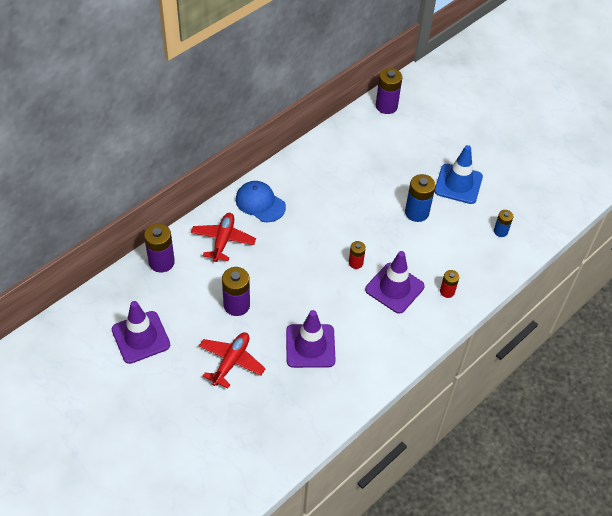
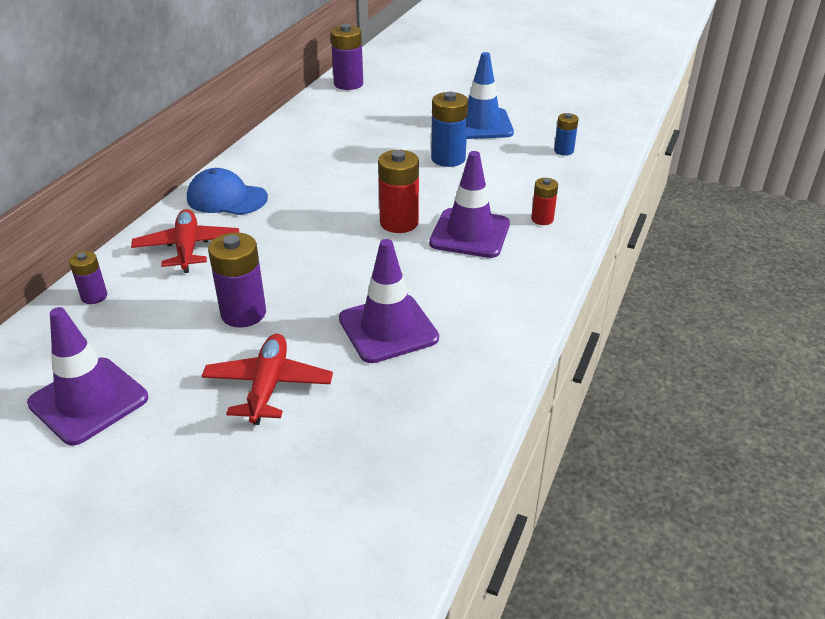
camera: 20 degrees left, 15 degrees down
(161, 262) = (94, 296): purple battery -> purple battery, size x0.58
(355, 263) = (399, 223): red battery -> red battery, size x1.72

